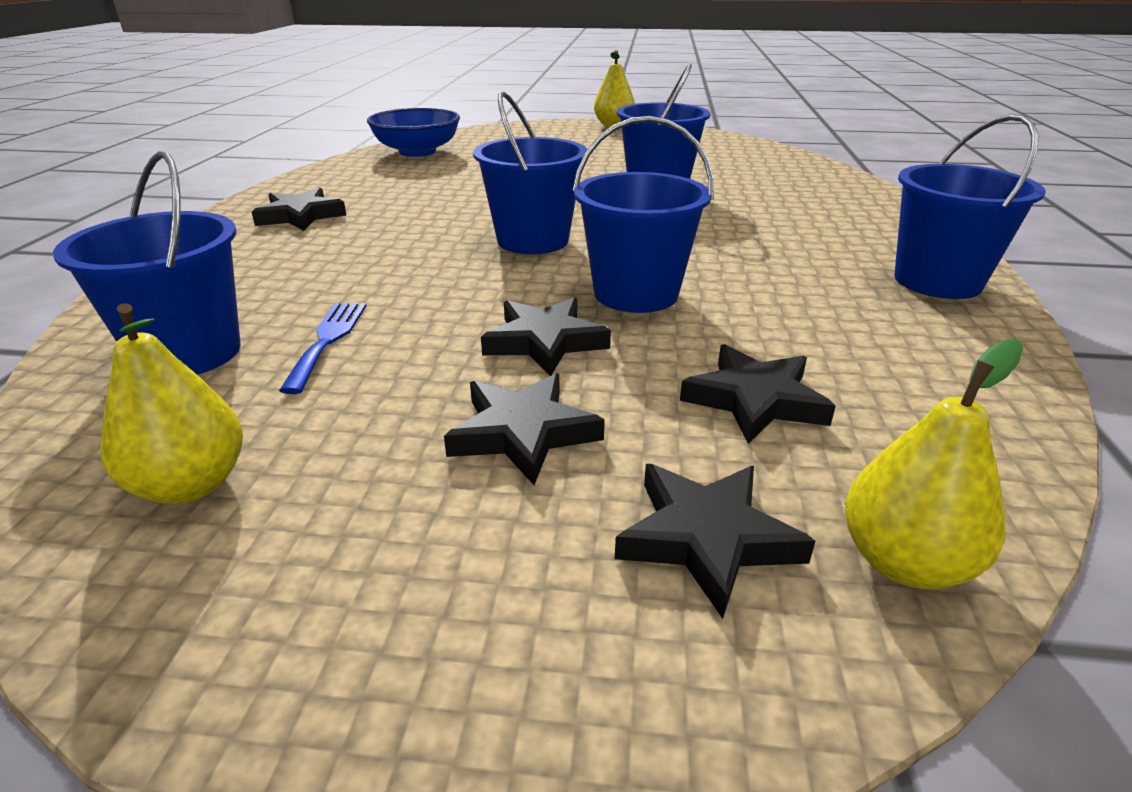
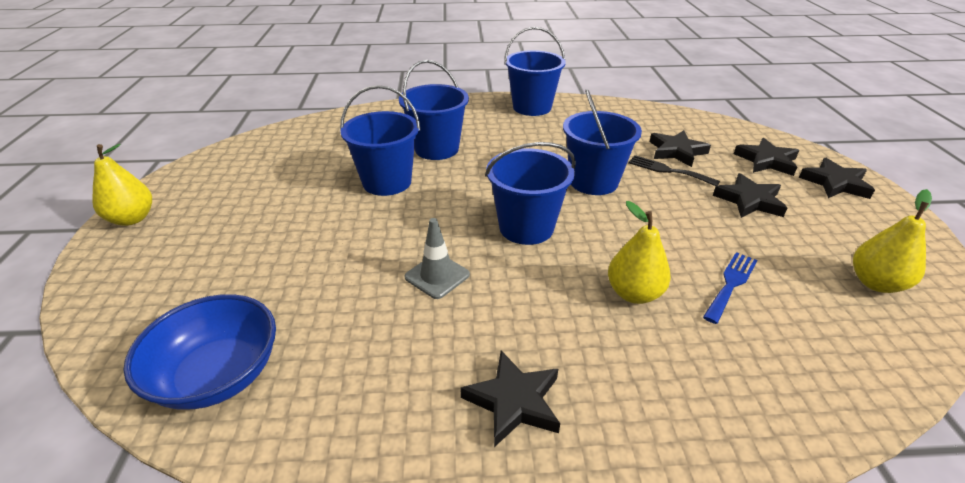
camera: 100 degrees left, 5 degrees up
(188, 353) = (799, 345): blue bucket -> blue bucket (436, 149)
(328, 340) = (731, 284): blue fork -> blue fork turned 135 degrees clockwise
(473, 201) = (437, 276): none -> grey traffic cone
(545, 341) = (669, 204): black star -> black star (835, 183)
(666, 368) = (668, 170): none -> black fork
(904, 562) = (743, 133): yellow pear -> yellow pear (634, 293)

